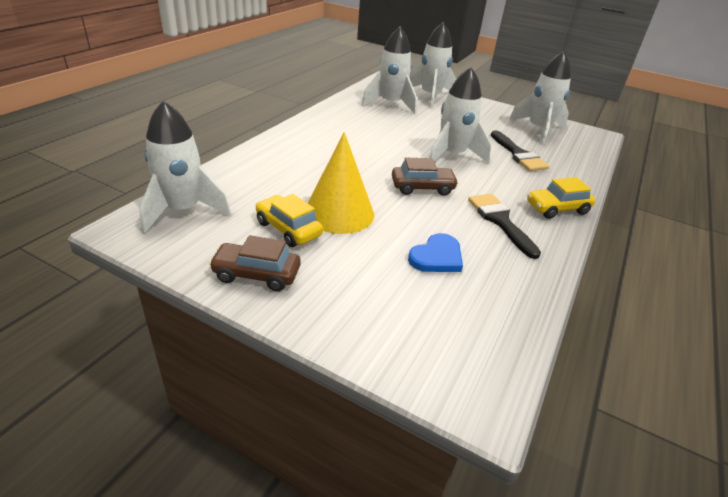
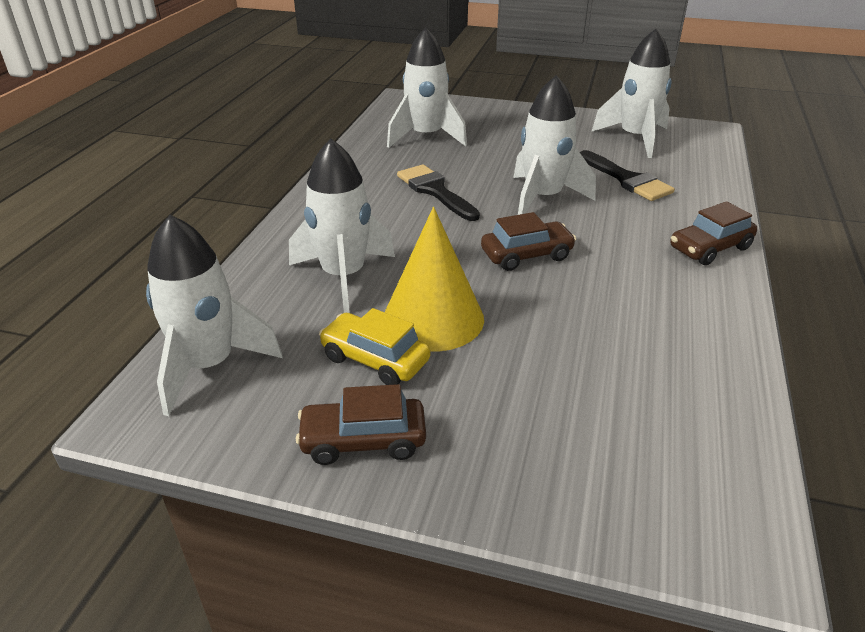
camera: 10 degrees left, 0 degrees up
(430, 96) = (474, 115): white rocket -> white rocket (343, 276)
(437, 257) = (592, 354): blue heart -> none
(500, 221) = (648, 282): black brush -> black brush (435, 191)
(557, 209) = (710, 248): yellow car -> brown car

